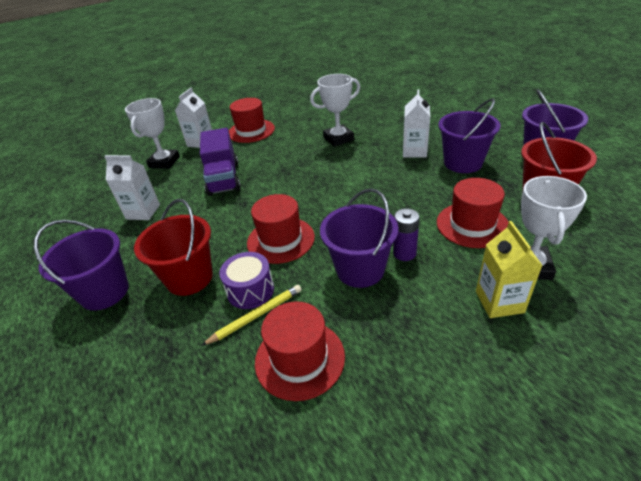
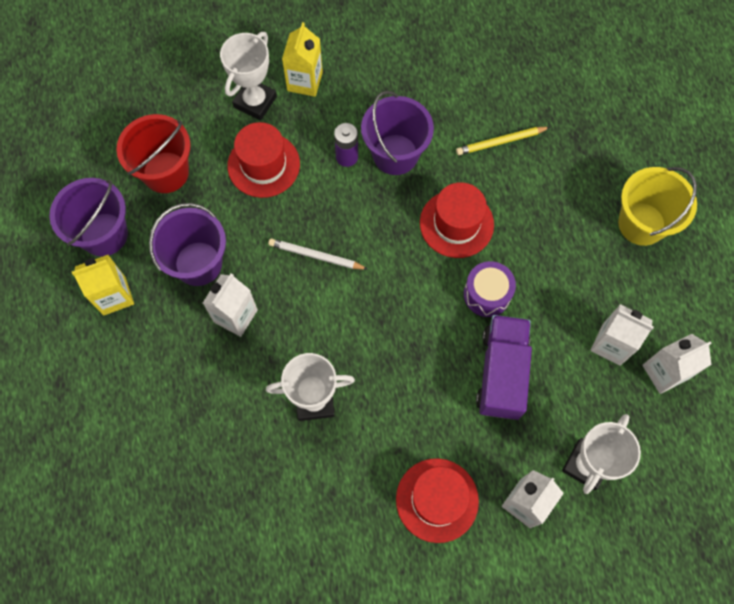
camera: 165 degrees left, 30 degrees up
(104, 210) = (664, 372): none -> white carton
(104, 292) = (641, 224): purple bucket -> yellow bucket
(189, 278) = (556, 208): red bucket -> none
(250, 290) = (500, 170): purple drum -> purple drum (487, 294)
(299, 358) = (475, 93): red hat -> none
(383, 190) = (316, 256): none -> white pencil
(499, 137) = (114, 296): none -> yellow carton

